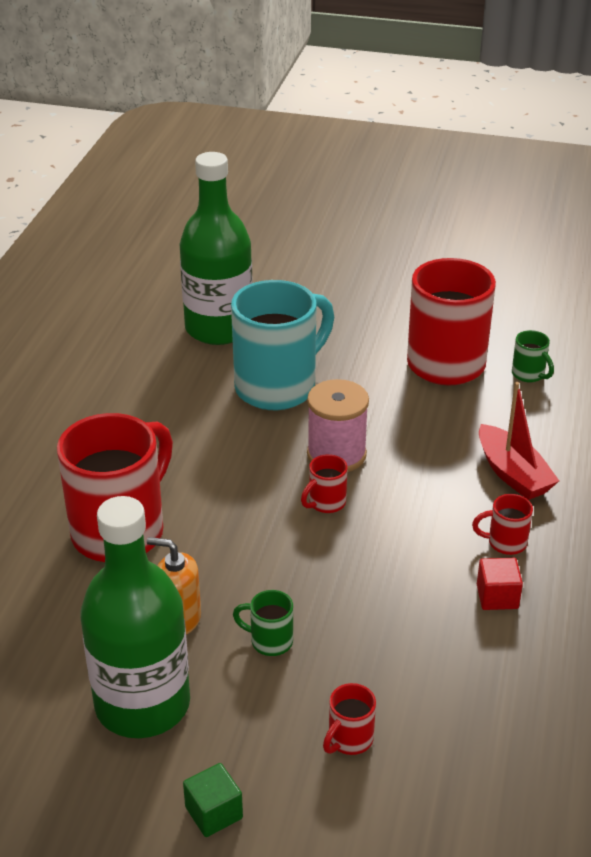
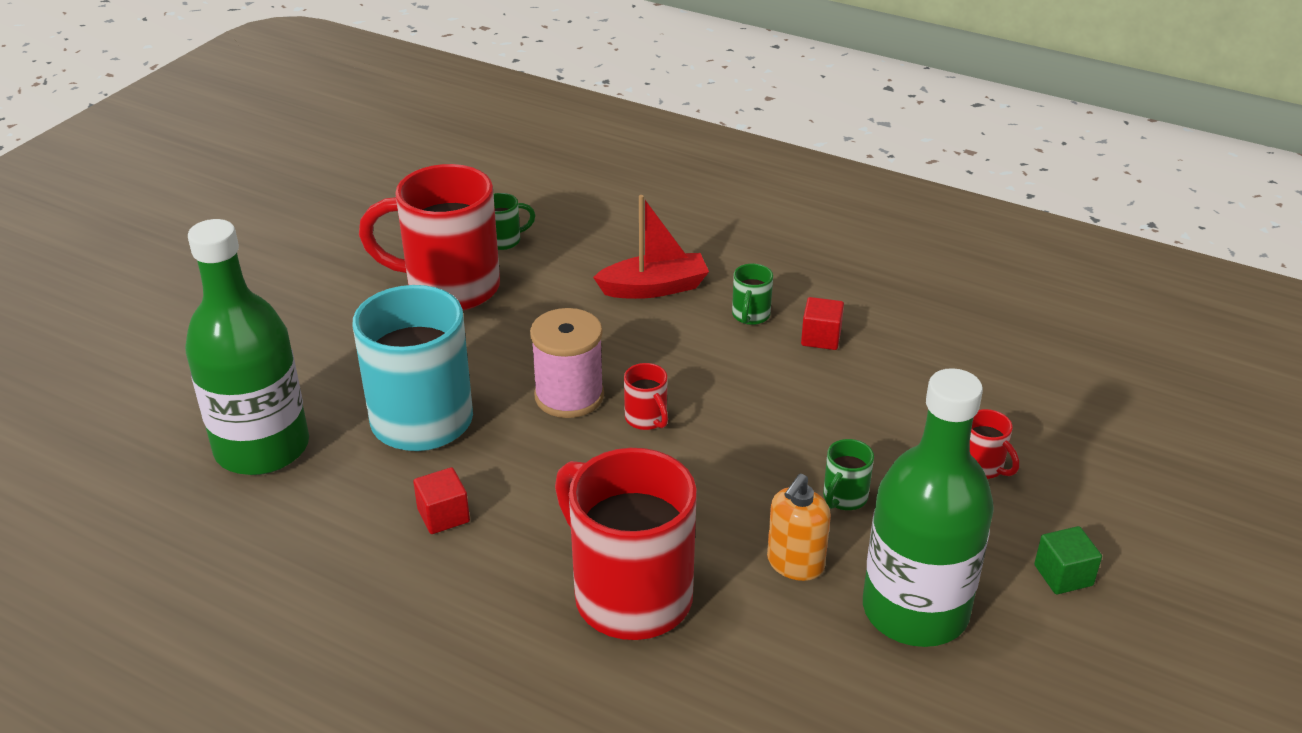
camera: 75 degrees left, 0 degrees up
(177, 423) = (443, 515): none -> red cube
(505, 543) = (750, 316): red mug -> green mug

